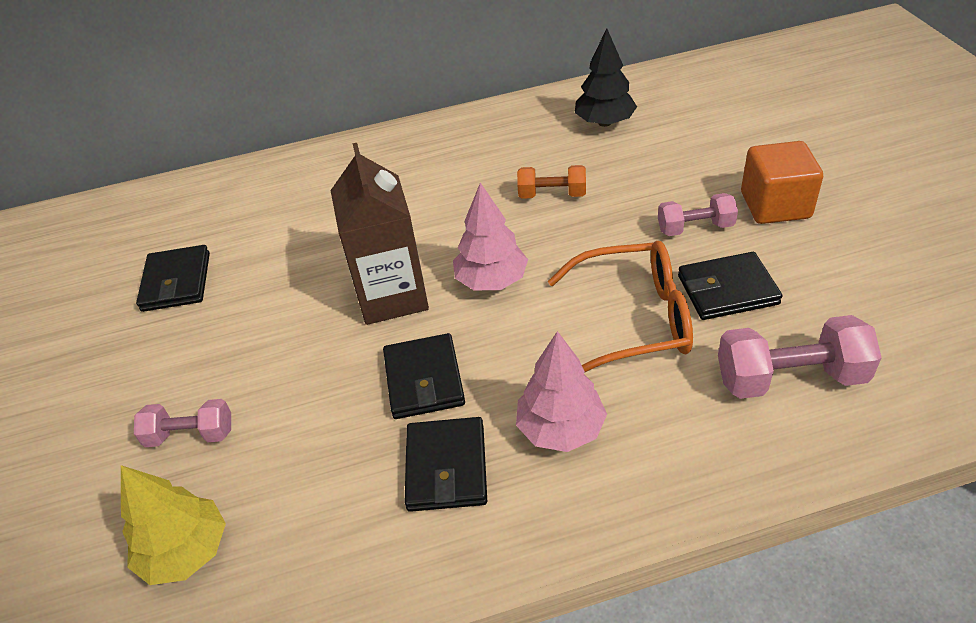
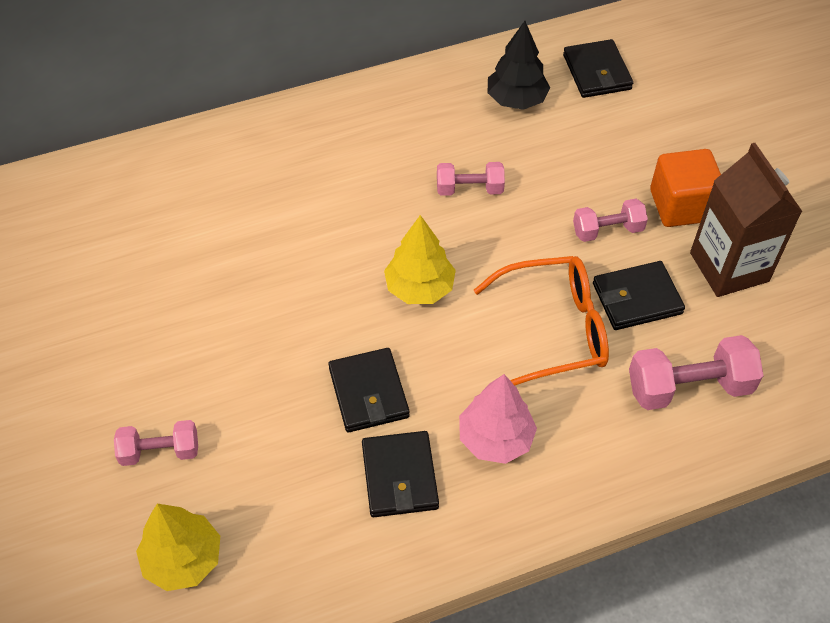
camera: 10 degrees left, 10 degrees up
(176, 282) = (104, 288): black wallet -> black wallet (597, 72)
(392, 296) = (326, 304): brown carton -> brown carton (729, 267)
(491, 281) = (420, 288): pink tree -> yellow tree
(552, 195) = (469, 189): orange dumbbell -> pink dumbbell

